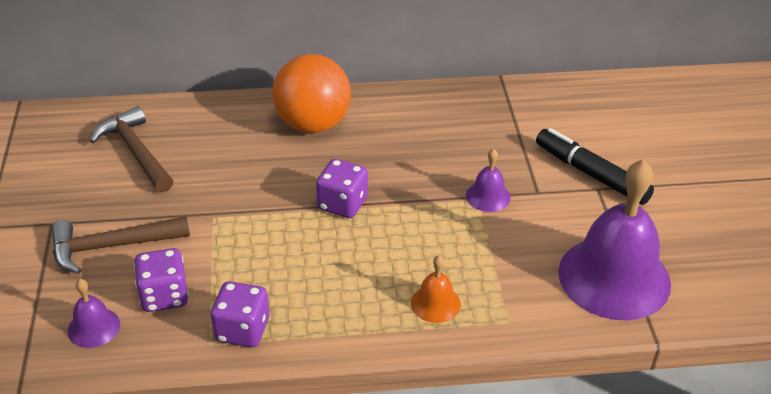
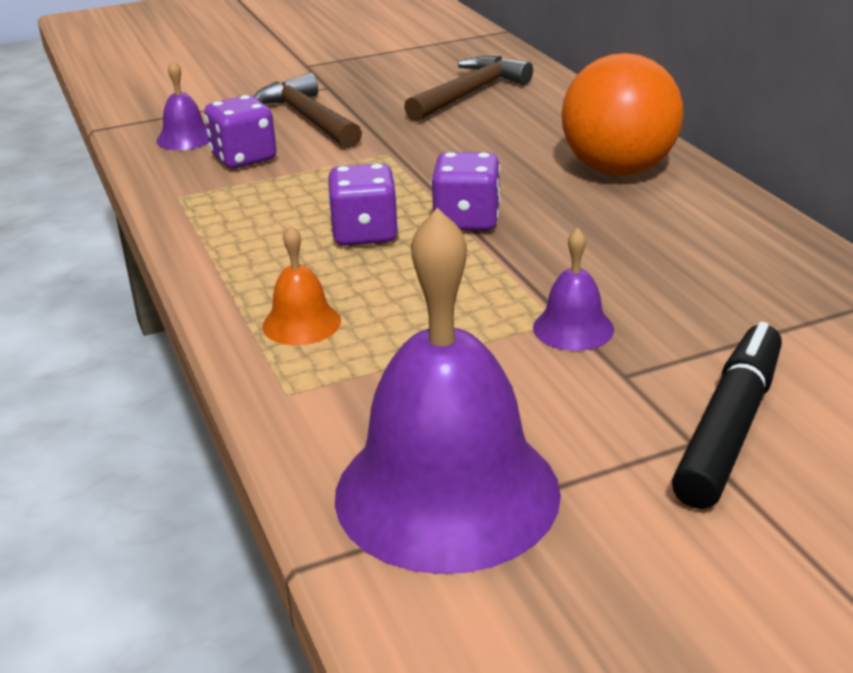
camera: 75 degrees right, 10 degrees down
(242, 330) = (205, 208): purple dice -> purple dice (365, 234)

